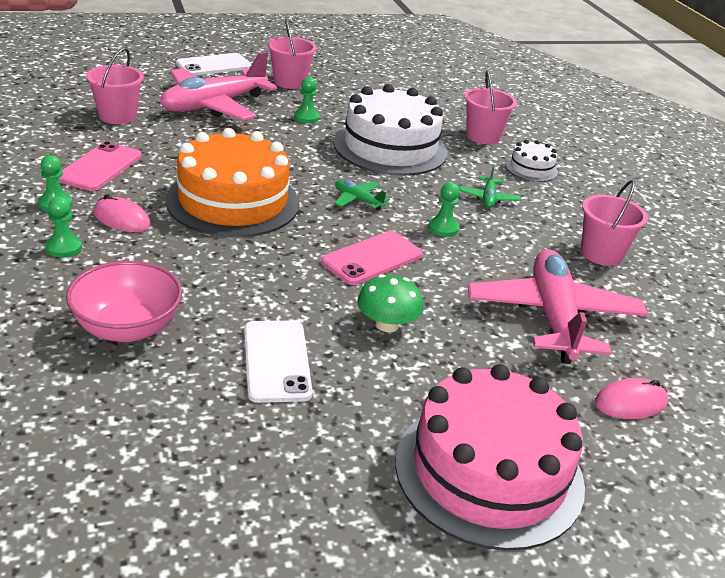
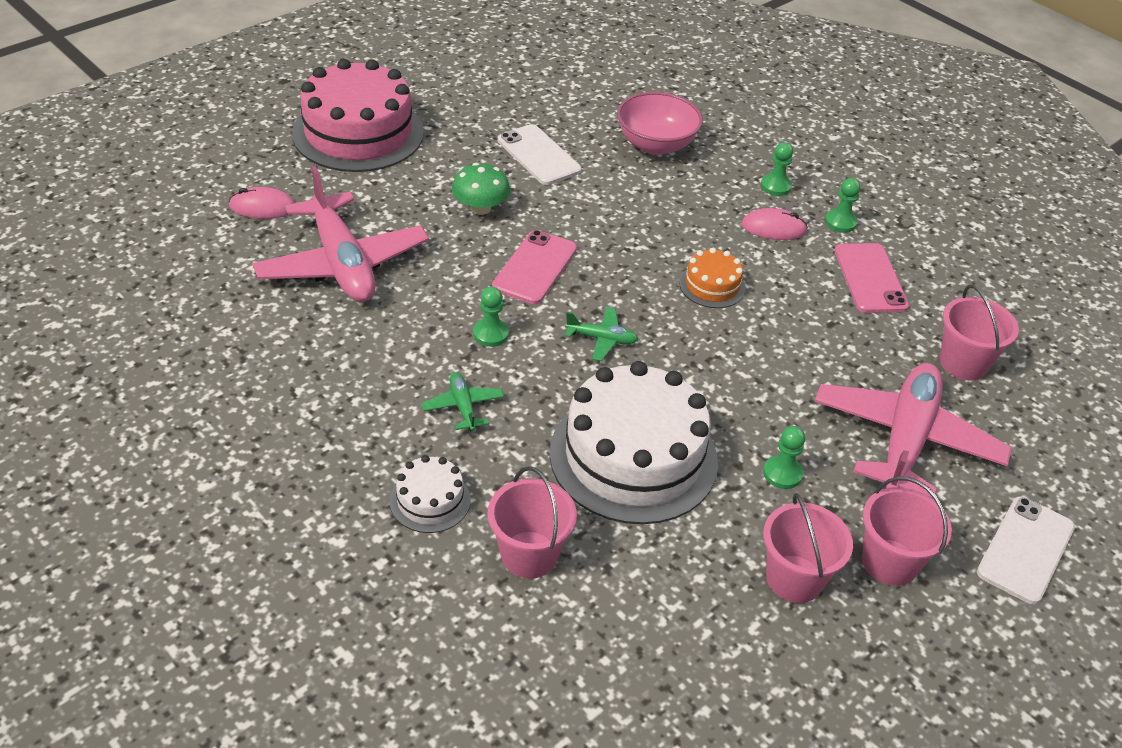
camera: 155 degrees right, 10 degrees up
(233, 201) = (712, 285): orange cake -> orange cake, size x0.46
(601, 254) = (305, 366): pink bucket -> pink bucket (794, 579)
(630, 402) = (263, 207): pink mouse -> pink mouse turned 45 degrees clockwise

